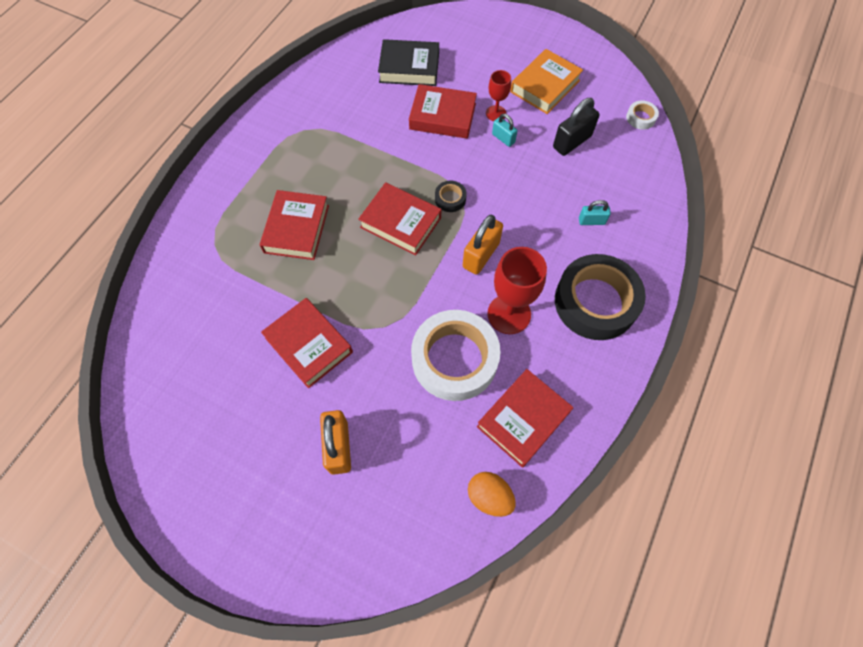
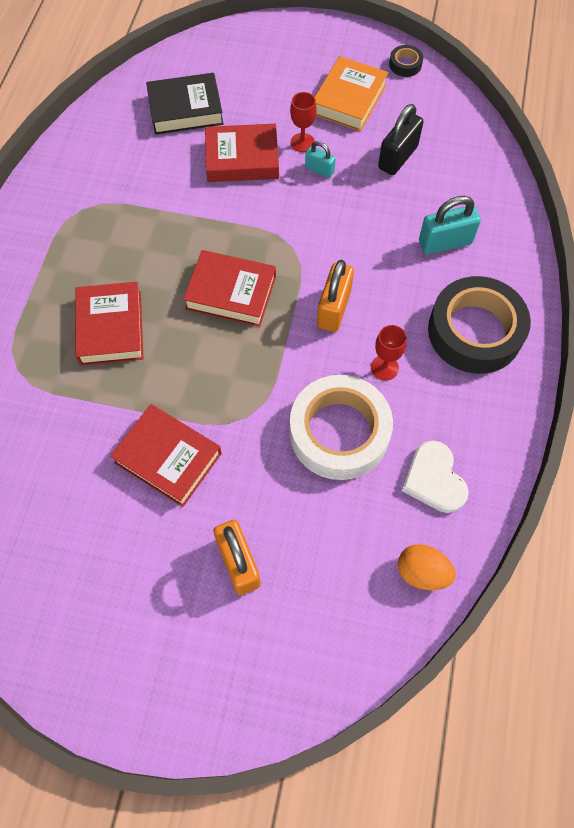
camera: 15 degrees left, 0 degrees up
(450, 199) = (280, 252): black tape -> black tape (405, 64)
(509, 314) = (384, 367): red goblet -> red goblet, size x0.56
(523, 419) = (434, 479): red book -> white heart
(591, 221) = (445, 242): turquoise padlock -> turquoise padlock, size x1.72
(640, 118) = (465, 114): white tape -> none

